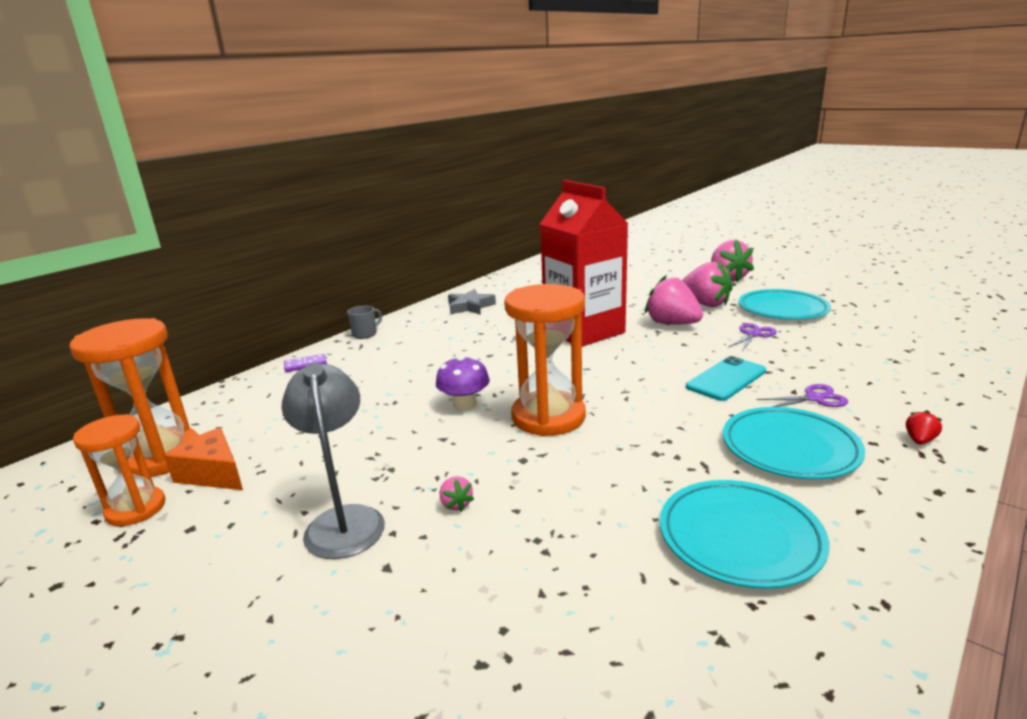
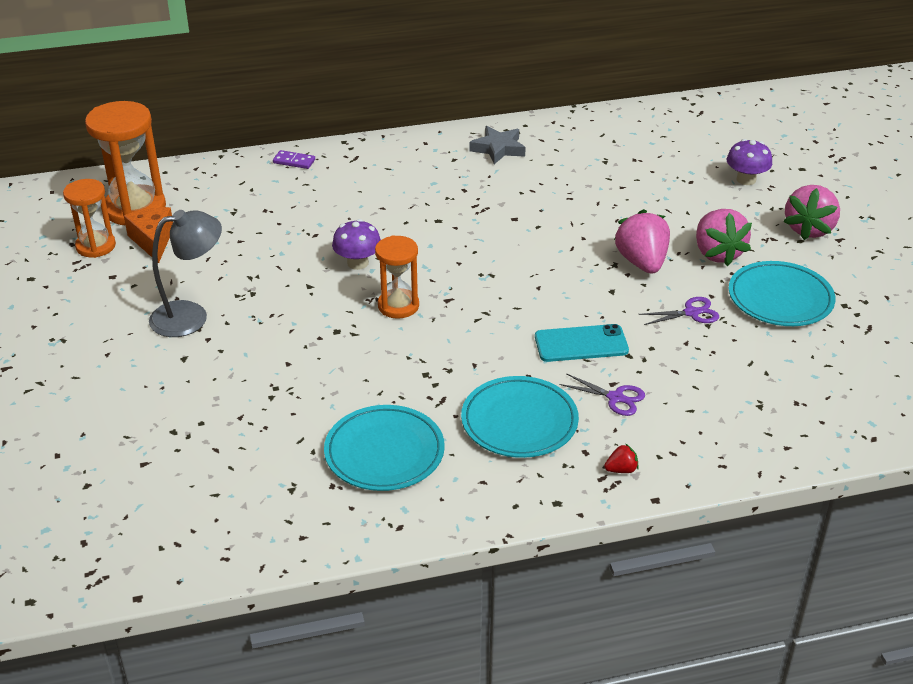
camera: 35 degrees right, 15 degrees up
(344, 520) = (191, 316): grey lamp -> grey lamp turned 45 degrees clockwise
(365, 334) = (373, 144): grey mug -> none
(456, 504) = (260, 340): pink strawberry -> none
(548, 417) = (398, 306): orange hourglass -> orange hourglass, size x0.62
(584, 331) = (551, 232): red carton -> none
(651, 272) = (746, 179): none -> purple mushroom

